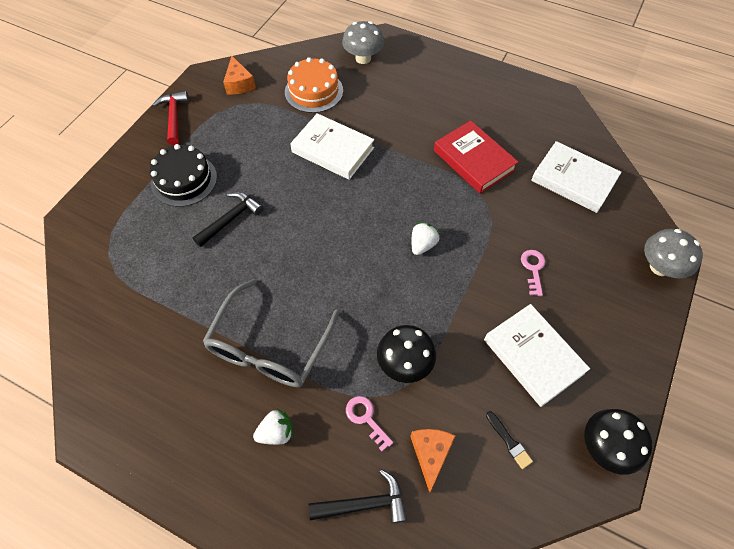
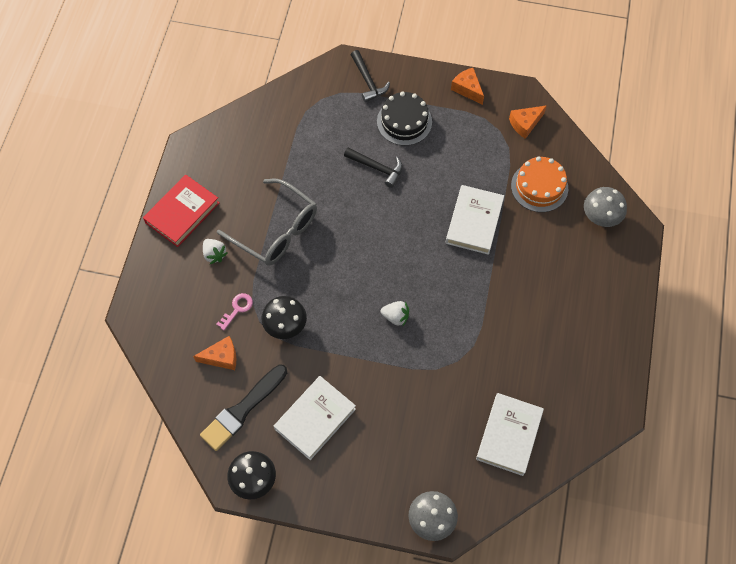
camera: 75 degrees right, 5 degrees up
(174, 117) = (467, 89): red hammer -> orange cheese
(269, 346) = (276, 230): grey glasses -> grey glasses turned 150 degrees counterclockwise
(364, 503) = (179, 322): black hammer -> black hammer (368, 81)
(474, 160) = (503, 342): red book -> red book (182, 213)
(509, 441) = (242, 410): black brush -> black brush, size x2.30
(533, 269) = (397, 410): pink key -> none

